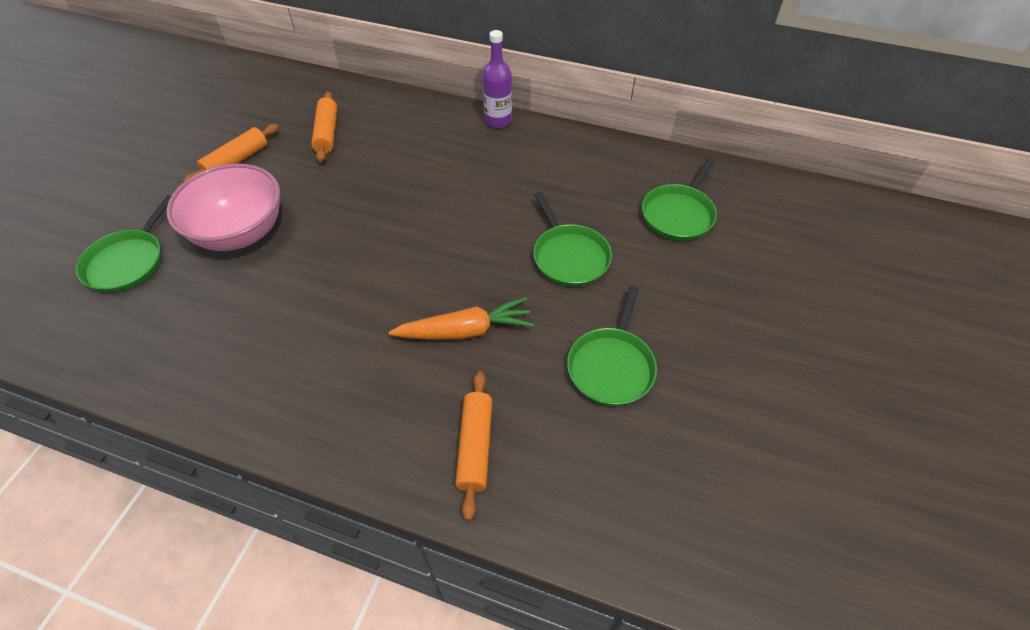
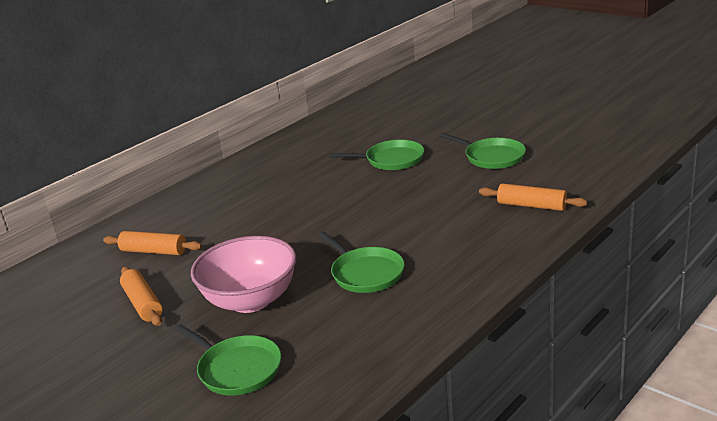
camera: 65 degrees left, 25 degrees down
(465, 330) = (434, 202): orange carrot -> none
(498, 121) = (222, 172): purple bottle -> none
(678, 214) = (381, 121): green pan -> green pan (365, 273)

